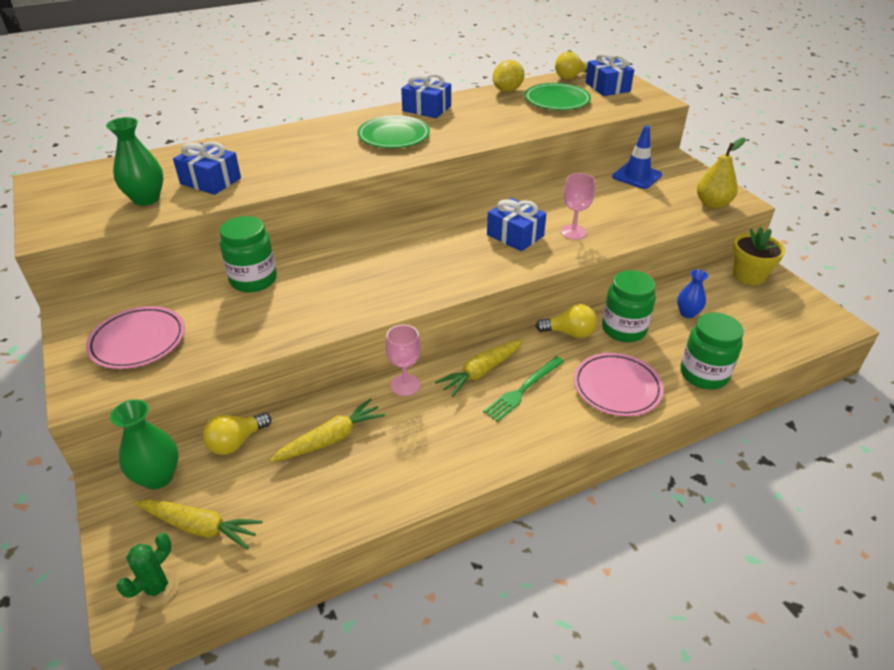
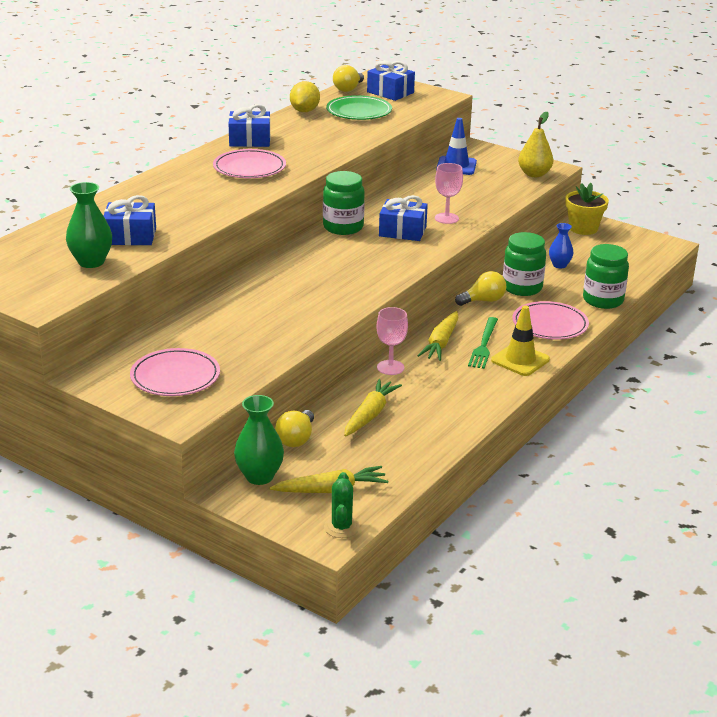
camera: 30 degrees left, 10 degrees down
(253, 280) = (218, 314): green jar -> green jar (343, 227)
(393, 136) = (249, 168): green plate -> pink plate
(545, 424) = (520, 360): none -> yellow traffic cone

